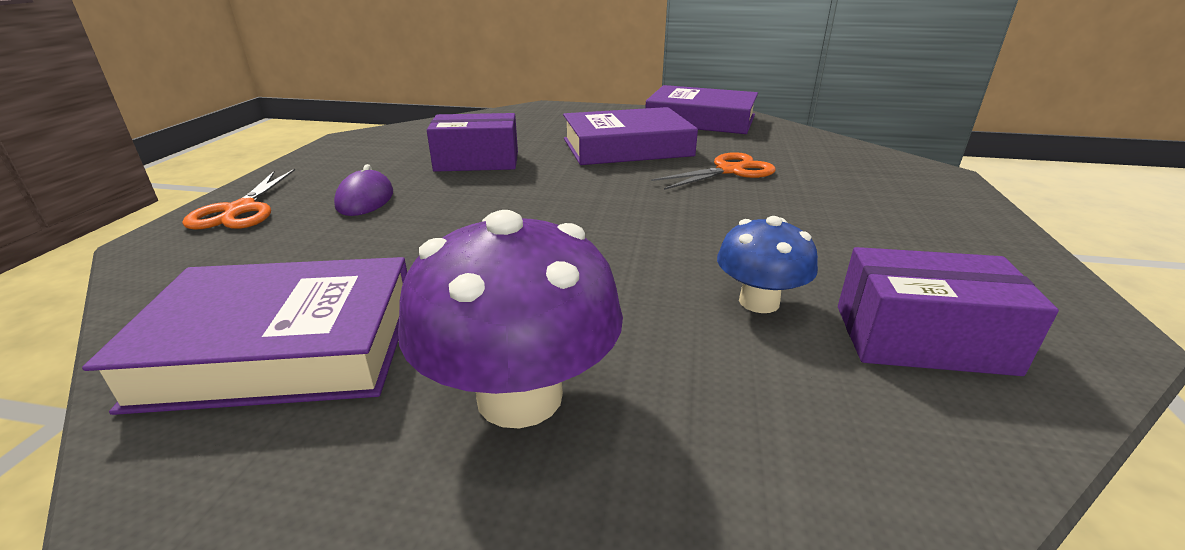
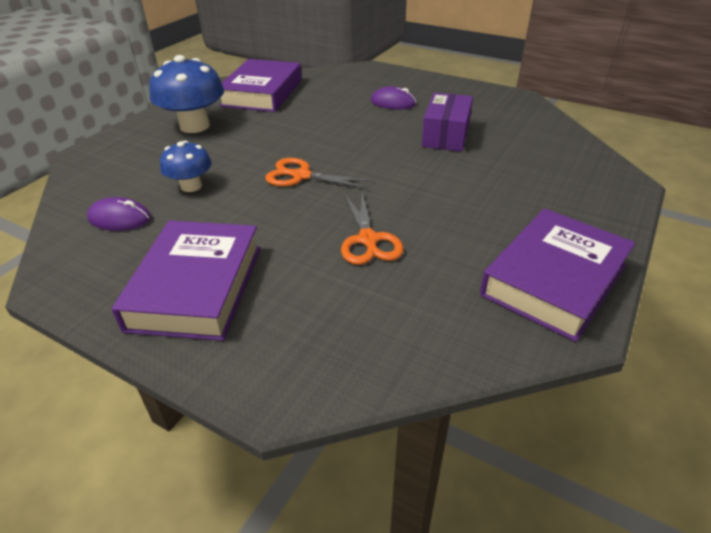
camera: 110 degrees right, 10 degrees up
(241, 210) = (396, 78): orange scissors -> orange scissors (301, 176)
(519, 396) = (194, 126): purple mushroom -> blue mushroom
(626, 147) = (457, 202): purple book -> purple book (197, 287)
(922, 339) = (119, 218): purple box -> purple mouse

